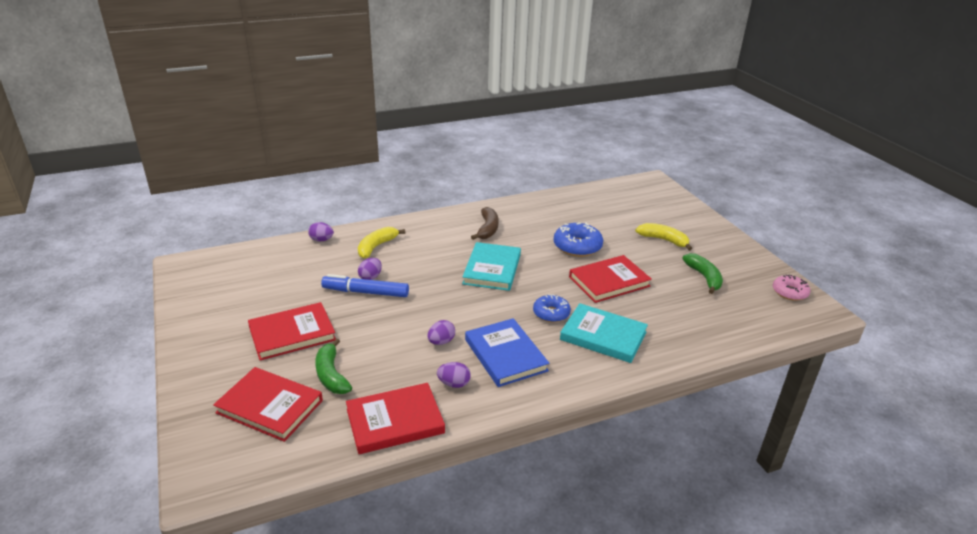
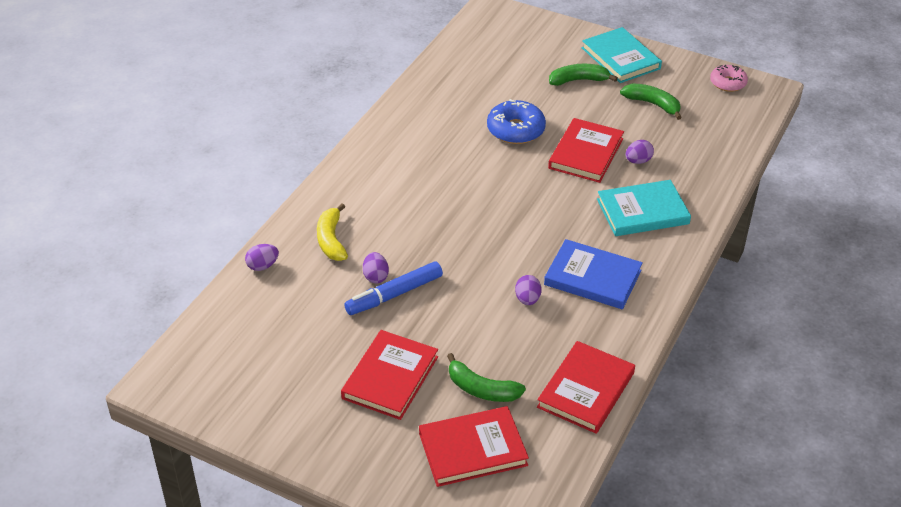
camera: 40 degrees left, 10 degrees up
(454, 384) = (587, 329): purple egg -> purple egg (638, 161)
(487, 229) = (410, 156): brown banana -> none
(492, 269) = (474, 200): turquoise book -> turquoise book (621, 58)
(551, 313) = (579, 215): blue donut -> none
(663, 240) = (578, 80): yellow banana -> green banana

